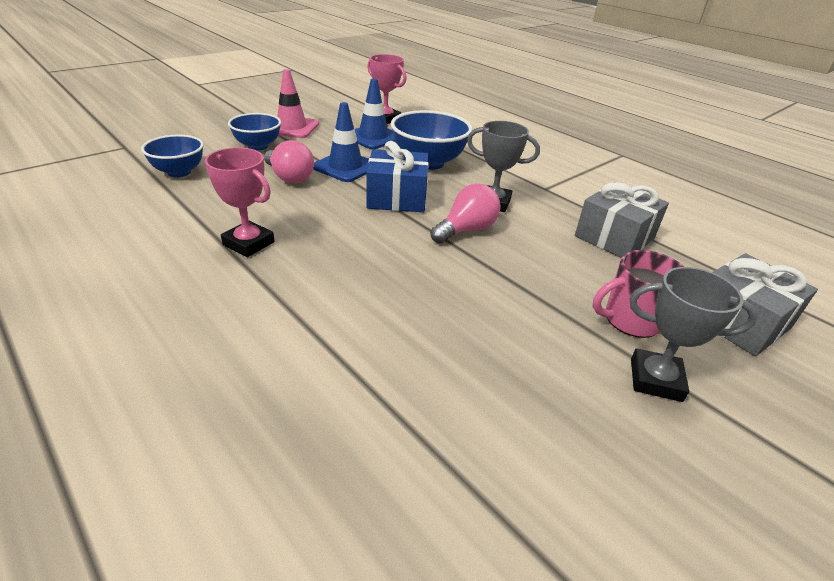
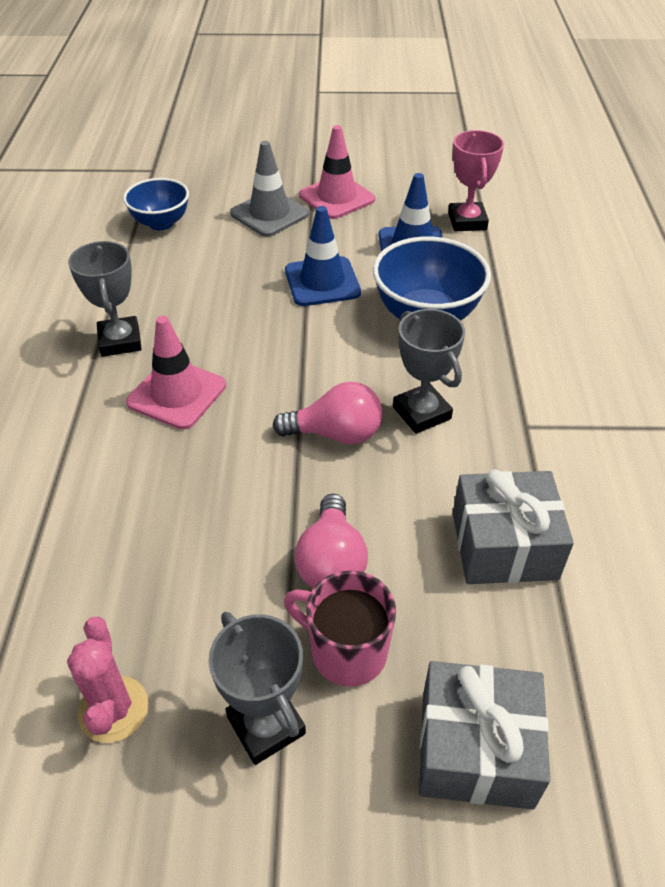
camera: 45 degrees right, 10 degrees up
(248, 243) = (120, 341): pink trophy -> grey trophy
(258, 146) = (269, 214): blue bowl -> grey traffic cone
(289, 177) = (248, 272): pink light bulb -> pink light bulb (331, 562)
(339, 253) = (177, 394): none -> pink traffic cone
(397, 197) = (321, 351): blue gift -> none
(575, 438) = (113, 709): none -> pink cactus

